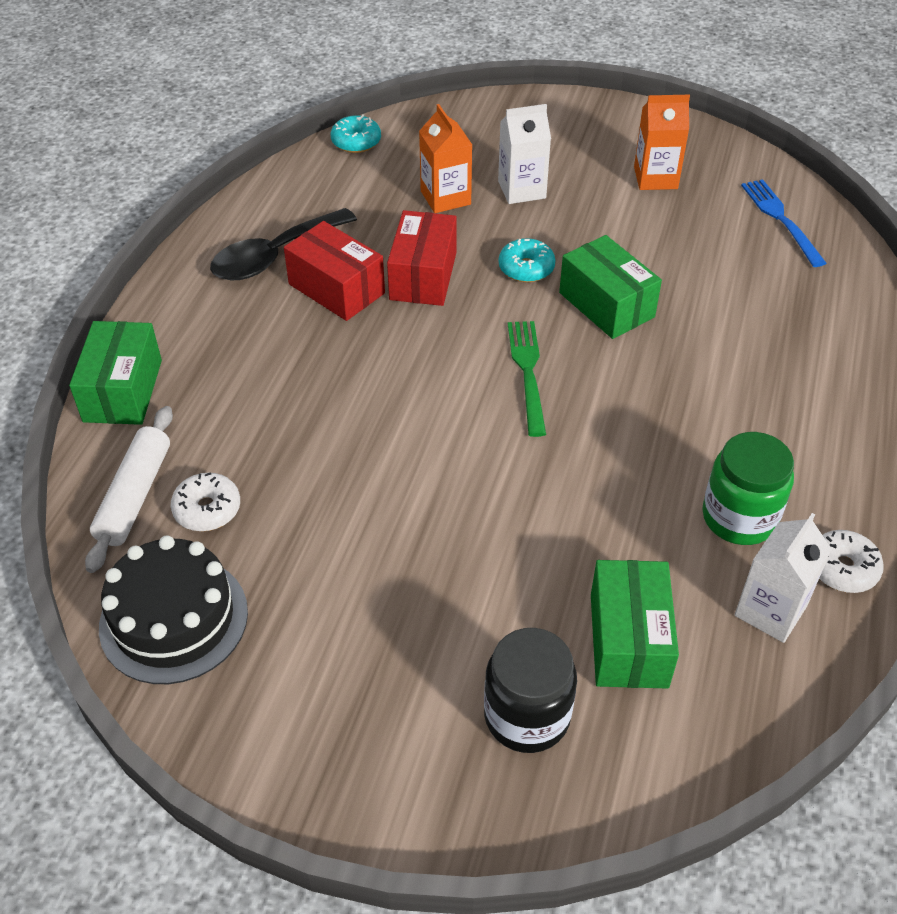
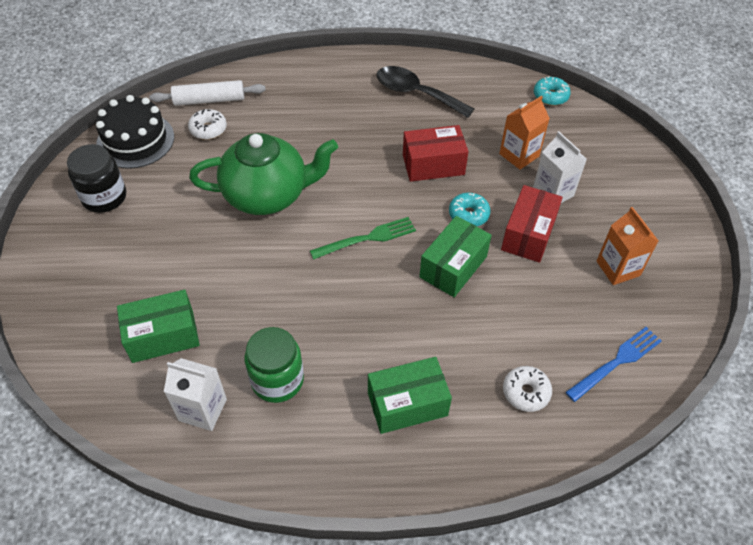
camera: 70 degrees right, 5 degrees up
(123, 390) = (280, 71): green box -> green box (407, 404)
(336, 288) = (401, 128): red box -> red box (528, 234)
(395, 461) = (268, 194): none -> green teapot
(527, 716) = (102, 298): black jar -> black jar (104, 197)
(842, 568) = (249, 450): white donut -> white donut (526, 392)

